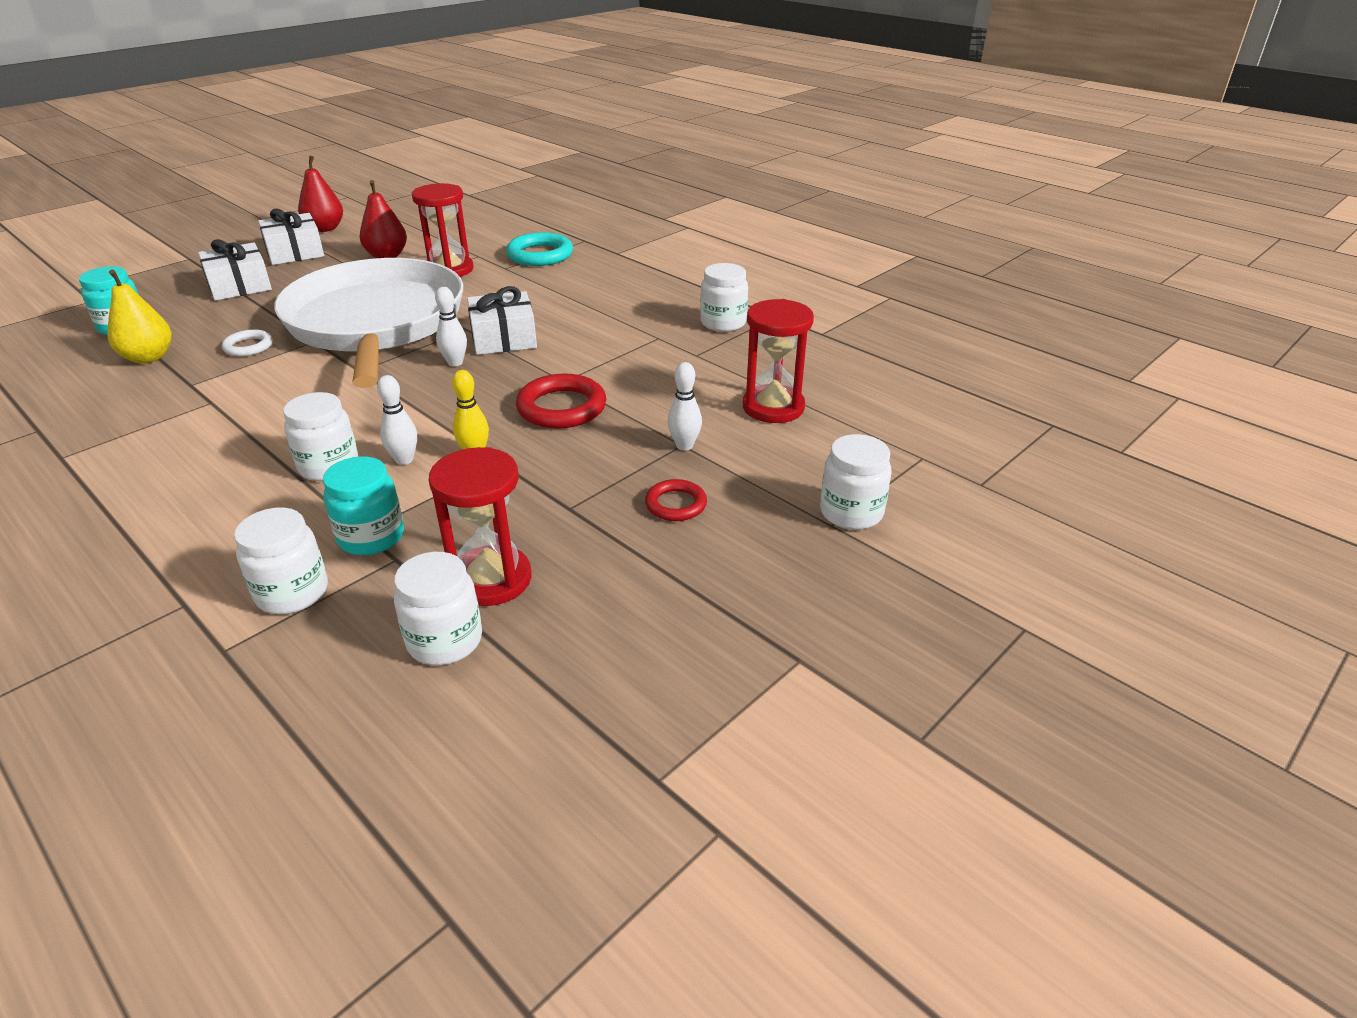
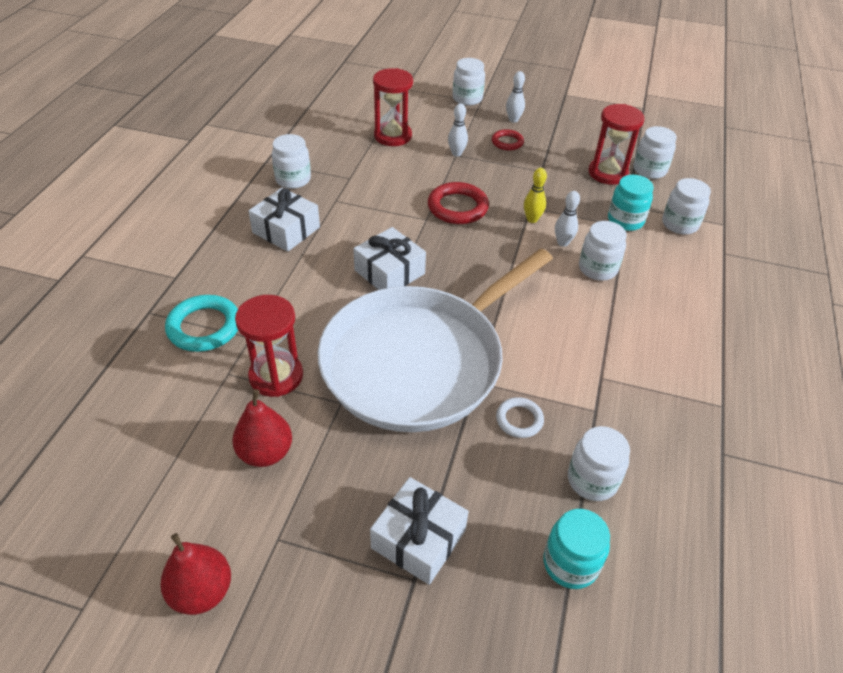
camera: 120 degrees left, 10 degrees up
(148, 357) = (592, 480): yellow pear -> white jar
(295, 252) = (299, 561): white gift -> white gift (286, 230)
(455, 363) = (443, 278): white bowling pin -> white bowling pin (513, 120)

